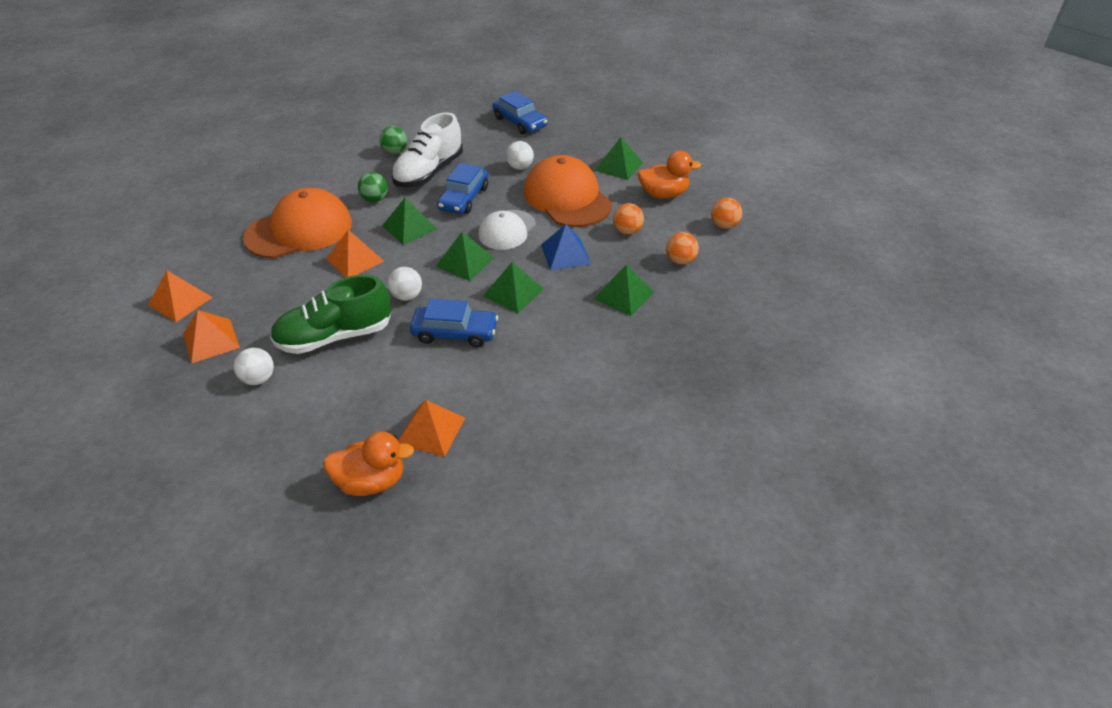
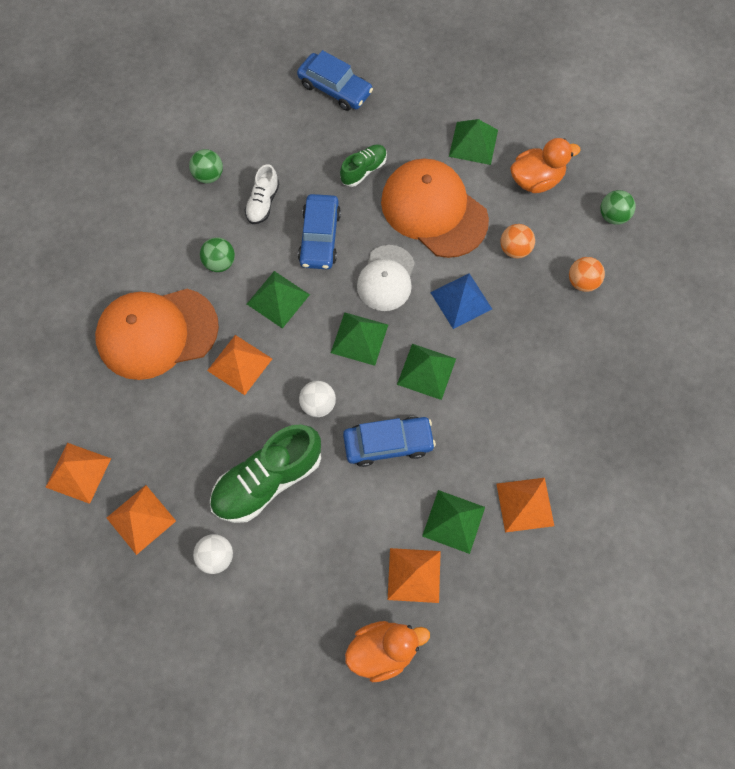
camera: 15 degrees left, 25 degrees up
(299, 230) = (157, 333): orange cap -> orange cap turned 150 degrees counterclockwise
(429, 172) = (263, 203): white shoe -> white shoe, size x0.53
(520, 167) = (363, 170): white ball -> green shoe
(563, 400) = (525, 504): none -> orange pyramid
(623, 295) = (539, 347): green pyramid -> green pyramid (453, 521)
(724, 225) = (613, 216): orange ball -> green ball

